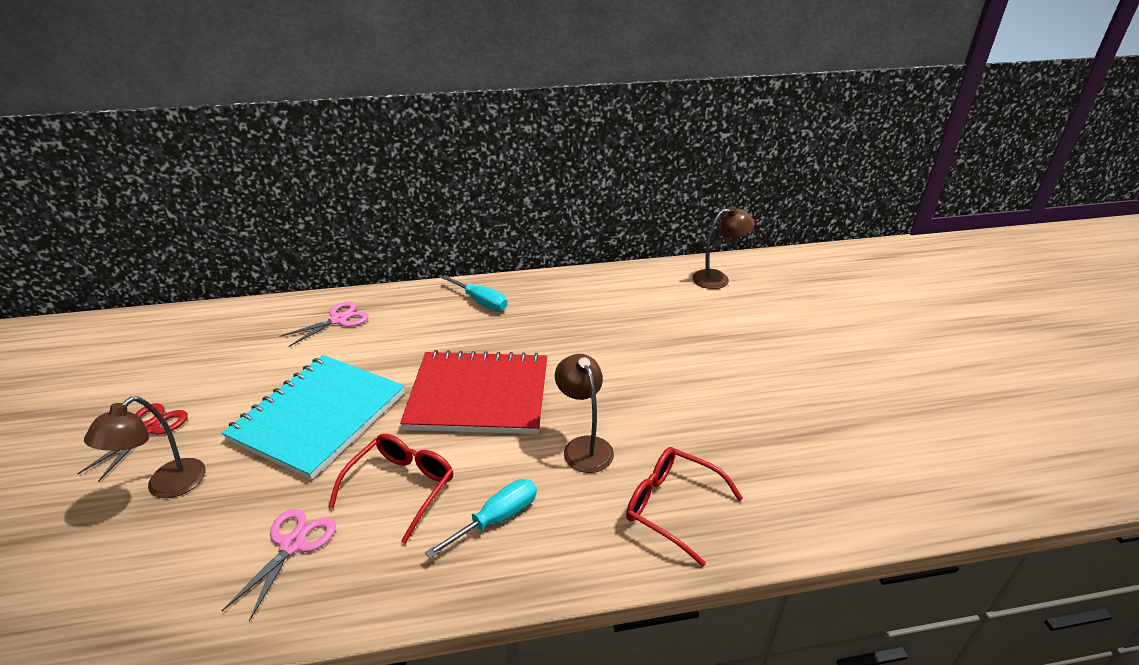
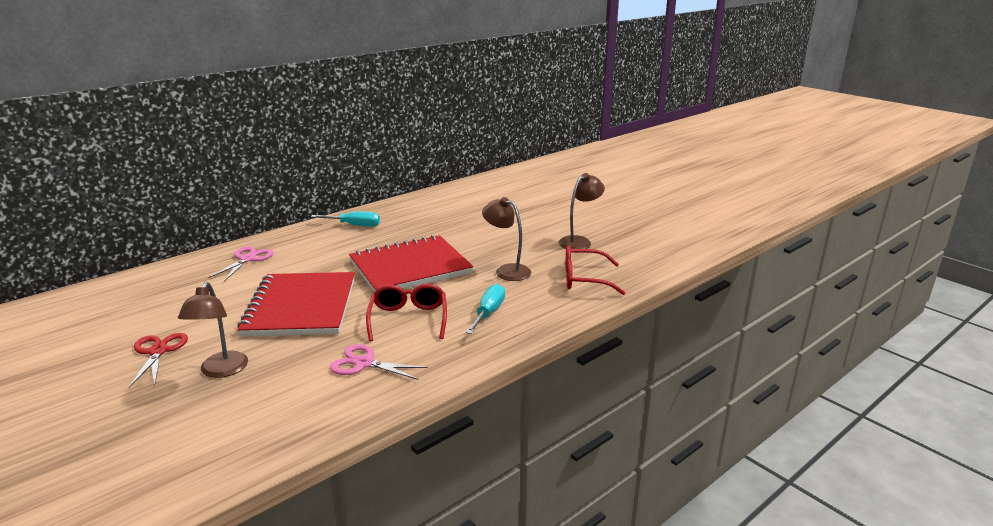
camera: 30 degrees left, 10 degrees down
(293, 544) = (364, 363): pink scissors -> pink scissors turned 60 degrees counterclockwise
(319, 416) = (301, 307): turquoise notebook -> red notebook
(718, 278) = (507, 181): brown lamp -> brown lamp (579, 241)

